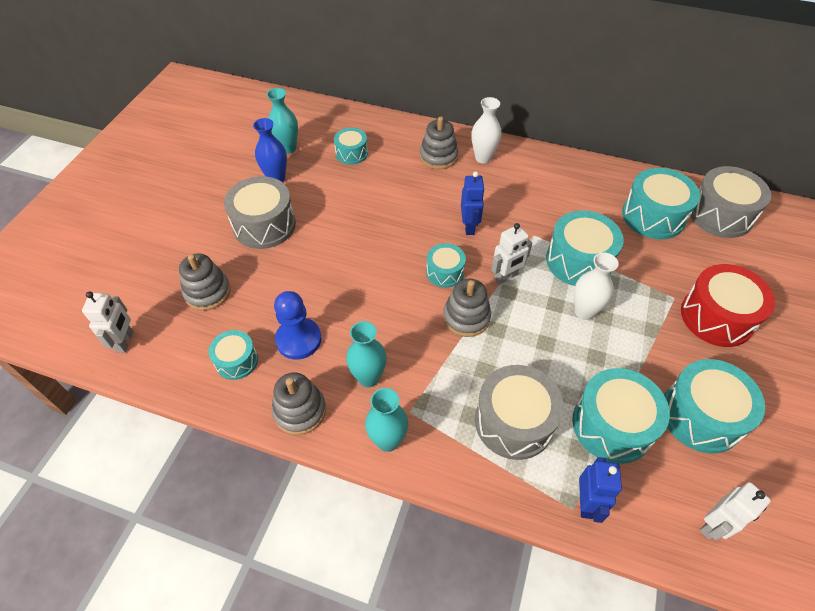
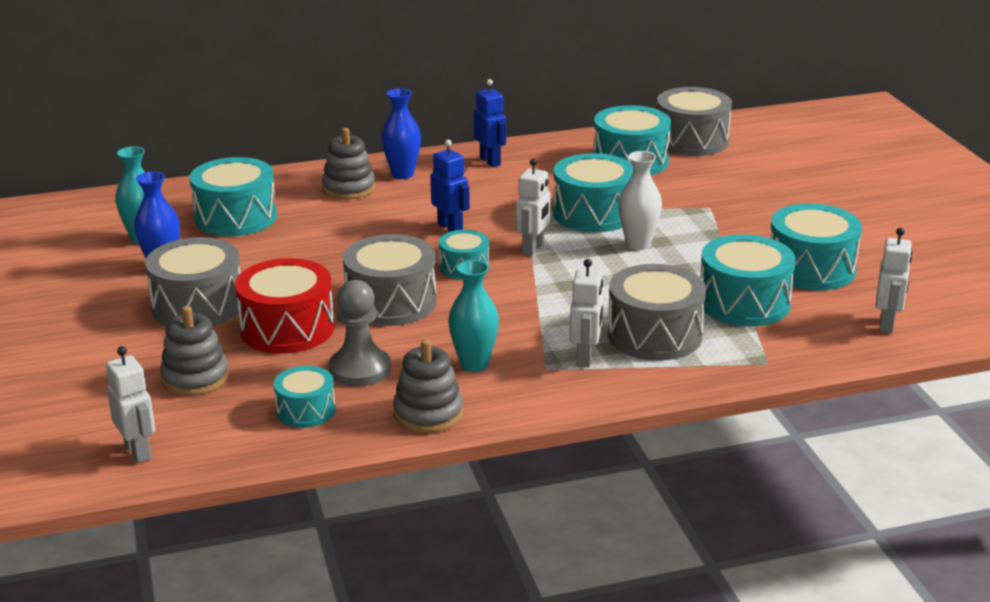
camera: 35 degrees left, 25 degrees down
(298, 339) = (360, 369): blue pawn -> grey pawn
(351, 153) = (236, 217): turquoise drum -> turquoise drum, size x1.74
(371, 283) = (391, 302): none -> grey drum
(388, 441) = (547, 394): turquoise vase -> none
(445, 417) = (585, 358): none -> white robot
(466, 317) = (526, 289): grey stacking toy -> none
(483, 158) = (402, 174): white vase -> blue vase
(586, 503) = (774, 355): blue robot -> blue robot (490, 161)
(716, 317) = (759, 206): red drum -> red drum (287, 329)

